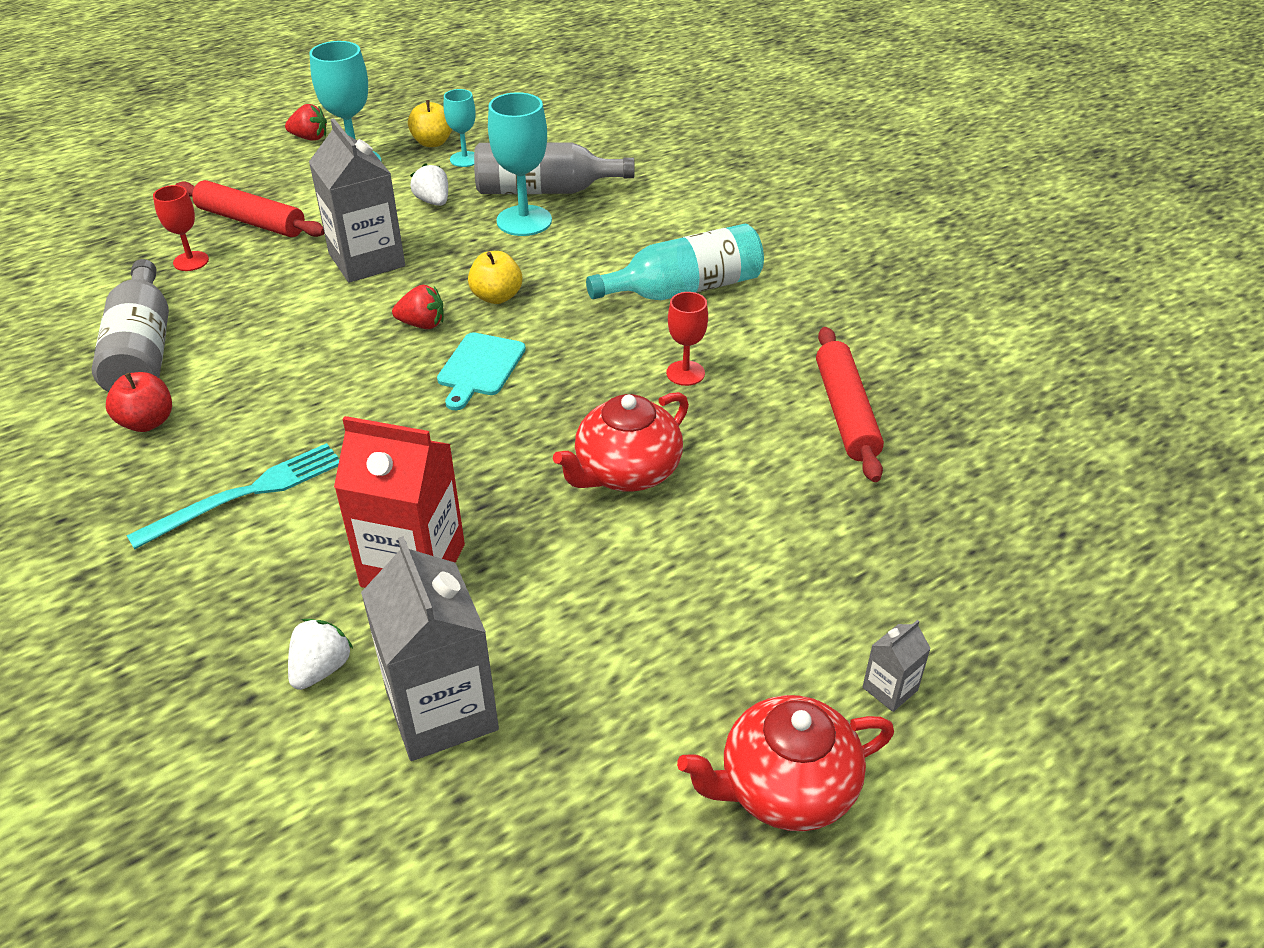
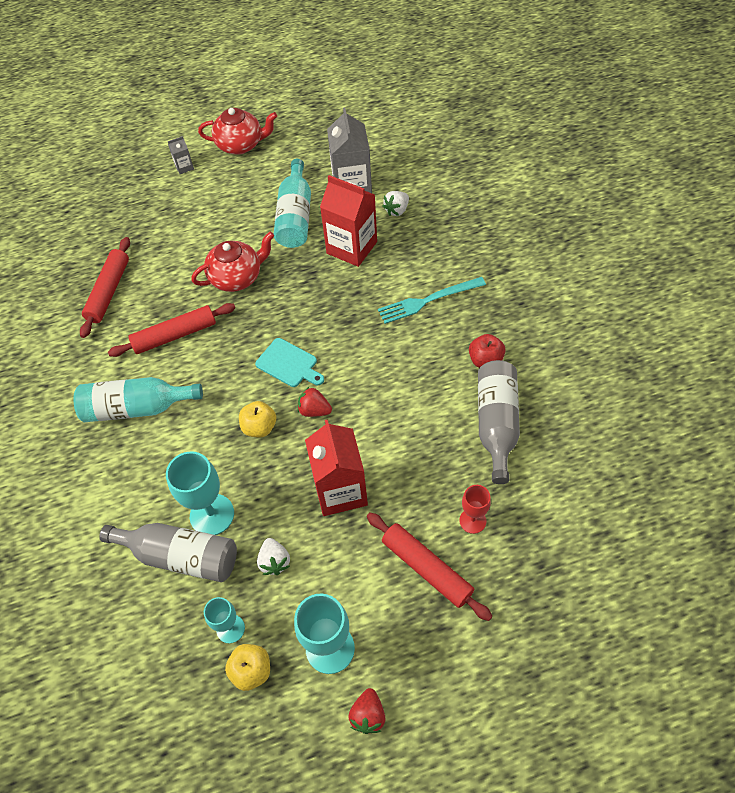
camera: 160 degrees left, 15 degrees up
(310, 138) = (368, 715): red strawberry -> red strawberry turned 105 degrees counterclockwise
(367, 260) = (340, 490): grey carton -> red carton
(480, 368) = (289, 364): turquoise cutting board -> turquoise cutting board turned 90 degrees clockwise
(557, 611) = (295, 216): none -> turquoise bottle
(685, 373) = (175, 335): red goblet -> red rolling pin

